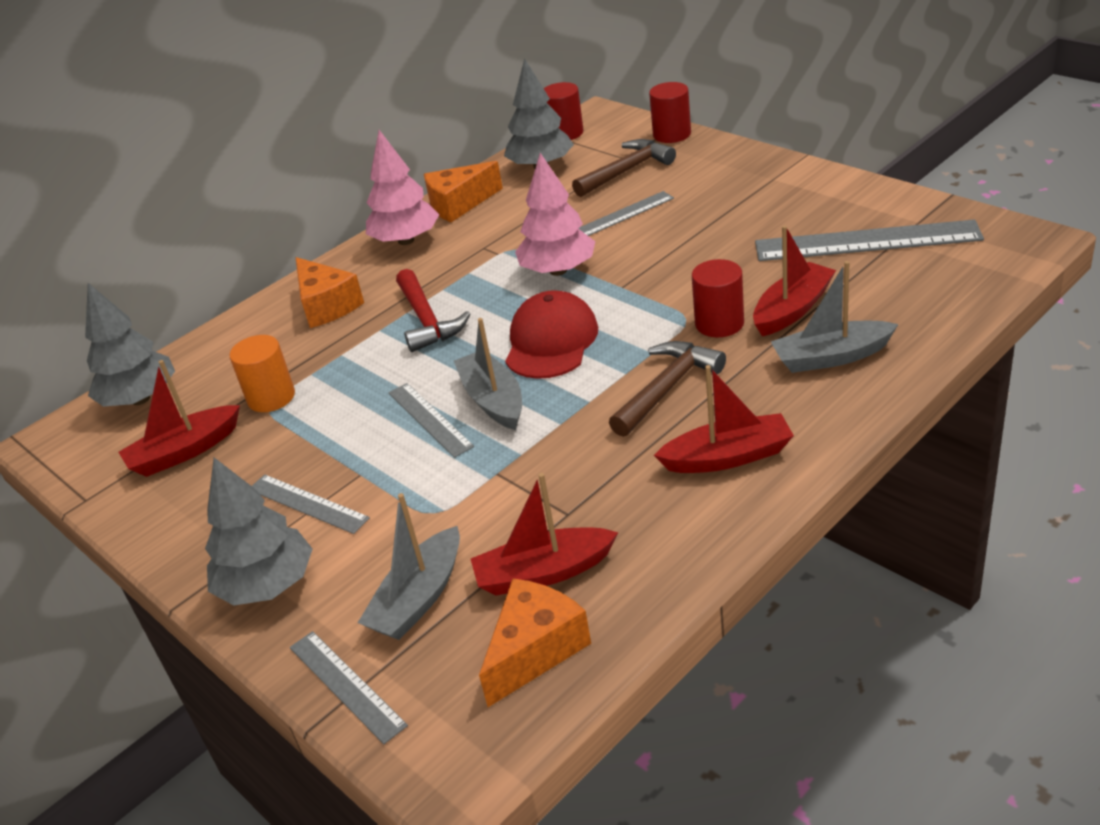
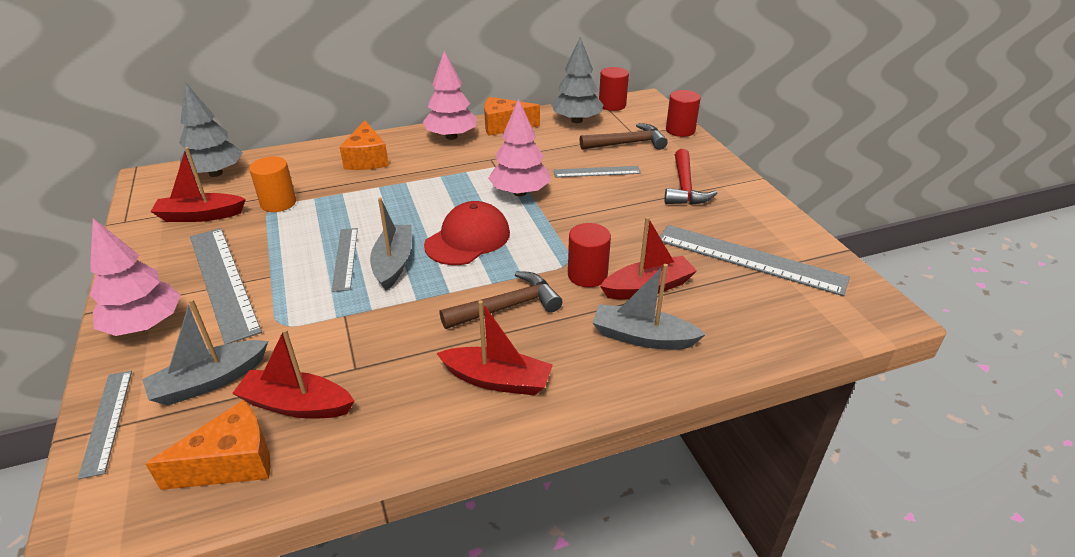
camera: 20 degrees right, 0 degrees up
(268, 585) = (145, 325): grey tree -> pink tree
(307, 503) = (223, 281): grey ruler -> grey ruler, size x1.79
(427, 320) = (411, 192): red hammer -> red hammer (684, 187)

